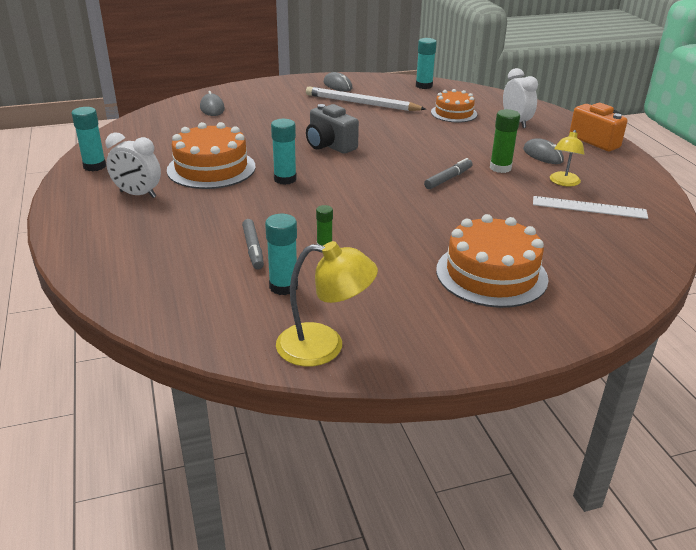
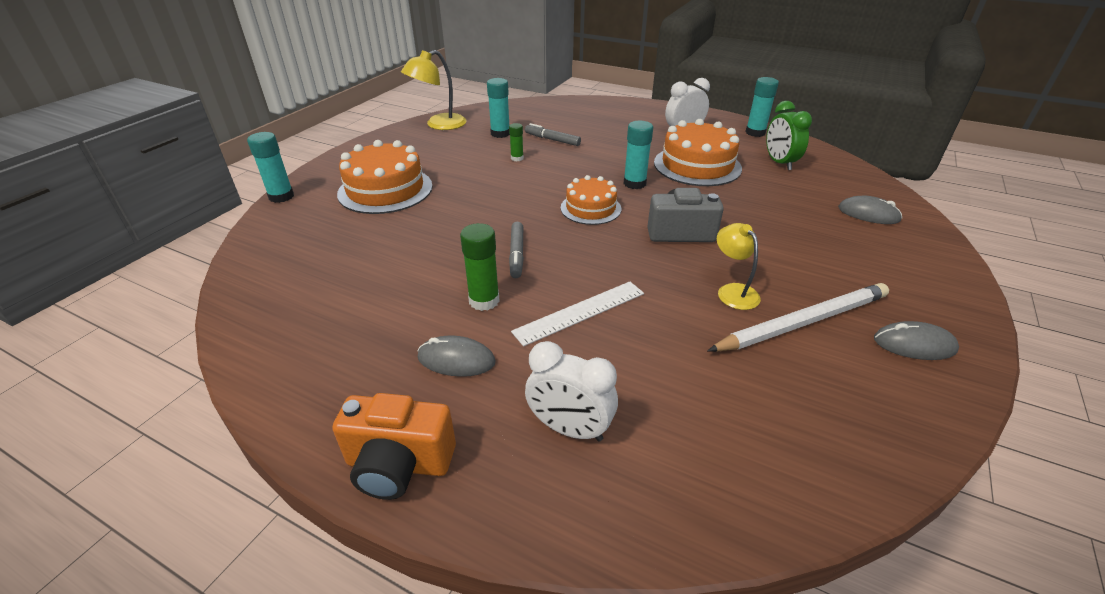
camera: 135 degrees right, 5 degrees up
(159, 144) = (779, 163): none -> green clock
(424, 86) = (850, 450): turquoise glue stick -> turquoise glue stick (281, 196)
(454, 113) = (678, 386): orange cake -> orange cake (590, 208)
(563, 182) = (392, 318): yellow lamp -> yellow lamp (733, 291)
(589, 207) = (341, 293): white ruler -> white ruler (580, 312)

